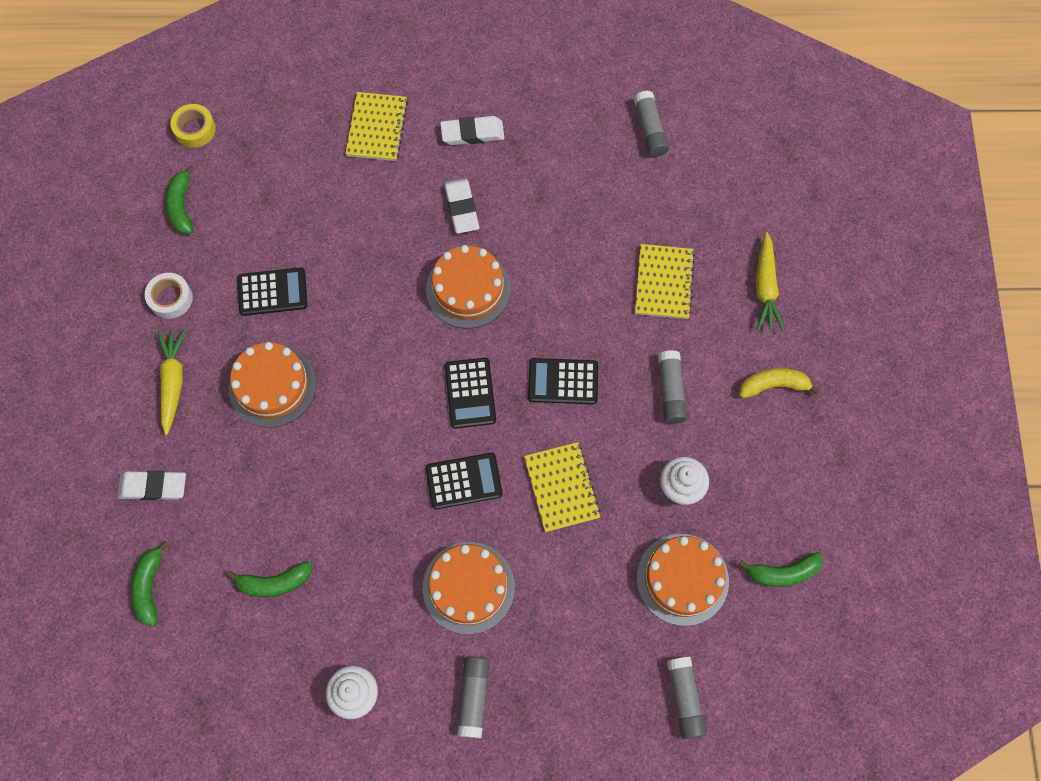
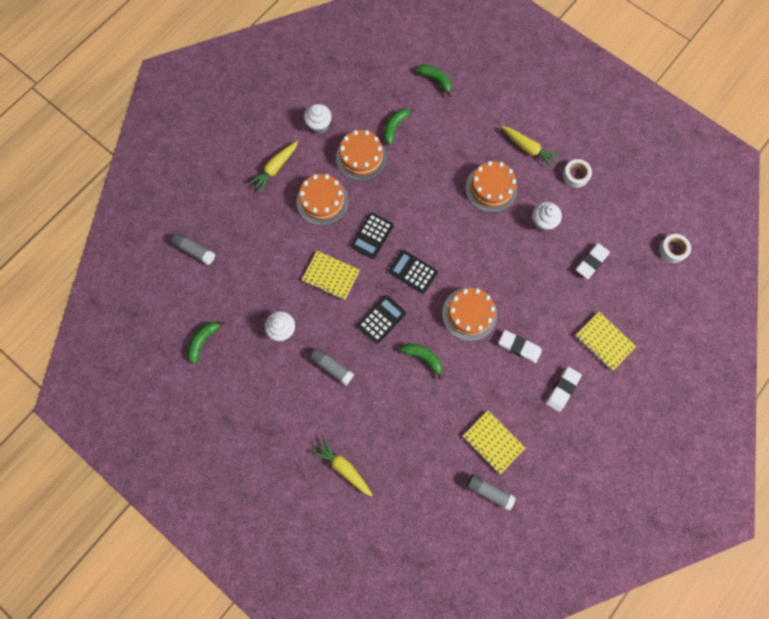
camera: 130 degrees right, 5 degrees up
(153, 487) = (481, 109): white eraser -> white eraser (591, 261)
(182, 206) = (627, 213): green banana -> green banana (423, 357)
(195, 129) = (672, 250): yellow tape -> white tape
(272, 292) = (542, 222): black calculator -> white cupcake
(473, 697) = (275, 168): grey glue stick -> yellow carrot
(664, 282) = (391, 415): yellow notebook -> yellow notebook (493, 442)
(682, 579) = (242, 293): orange cake -> orange cake (361, 157)
(773, 385) = (290, 421): yellow banana -> none

